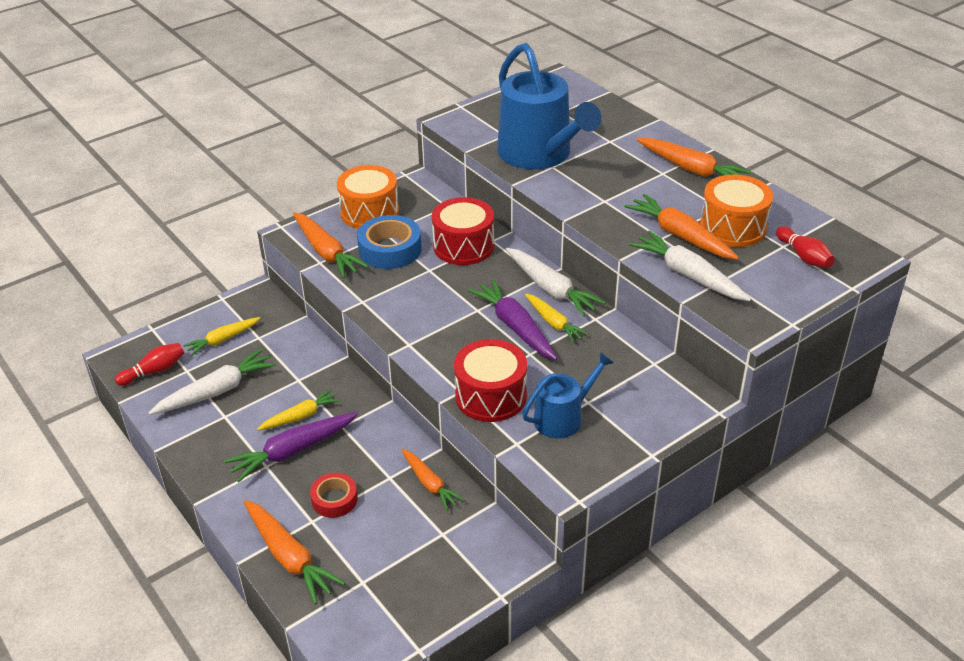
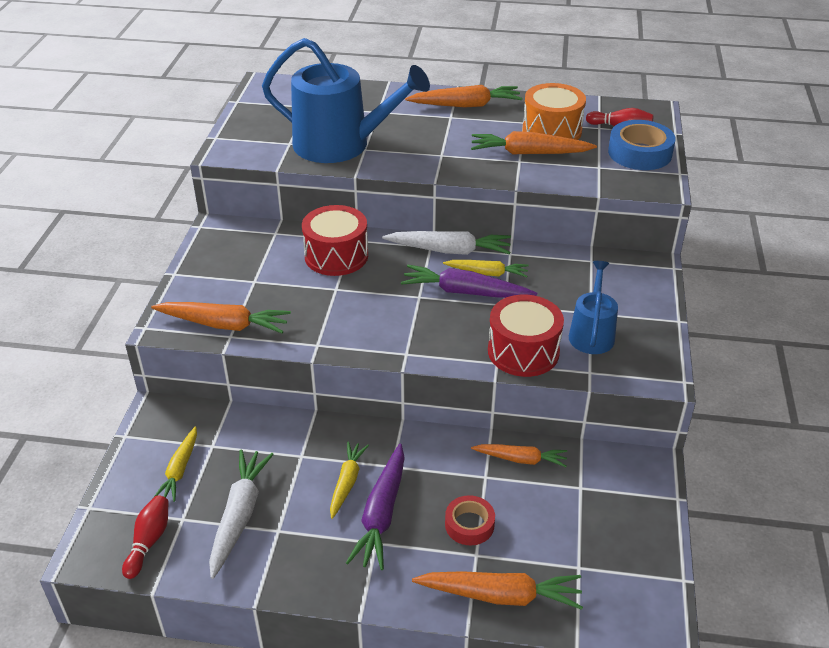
camera: 45 degrees left, 0 degrees up
(369, 212) = (213, 272): orange drum -> none
(390, 249) = (278, 291): blue tape -> blue tape (639, 153)
(688, 275) = (574, 176): white carrot -> none

